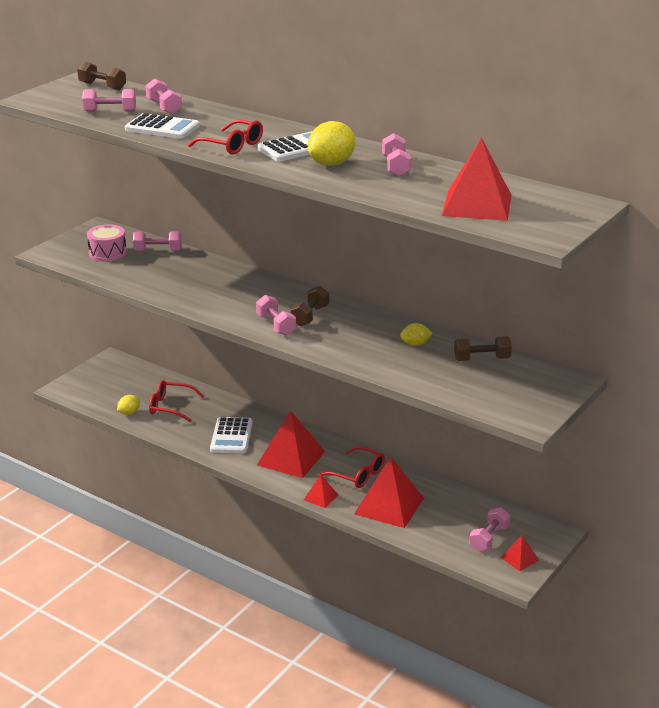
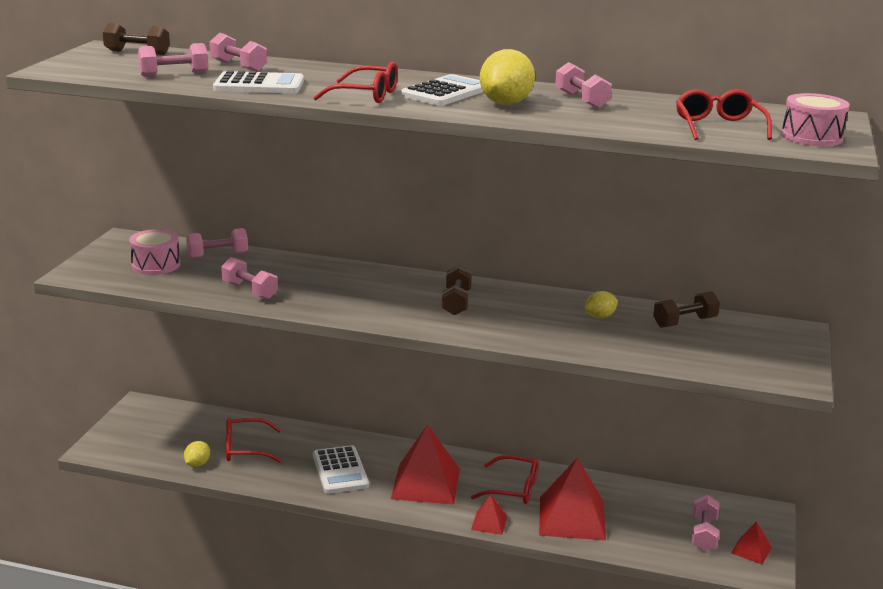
camera: 20 degrees left, 5 degrees down
(276, 325) = (425, 318): pink dumbbell -> pink dumbbell (250, 291)
(477, 205) = (718, 127): red pyramid -> red glasses
(543, 223) = (812, 137): none -> pink drum

